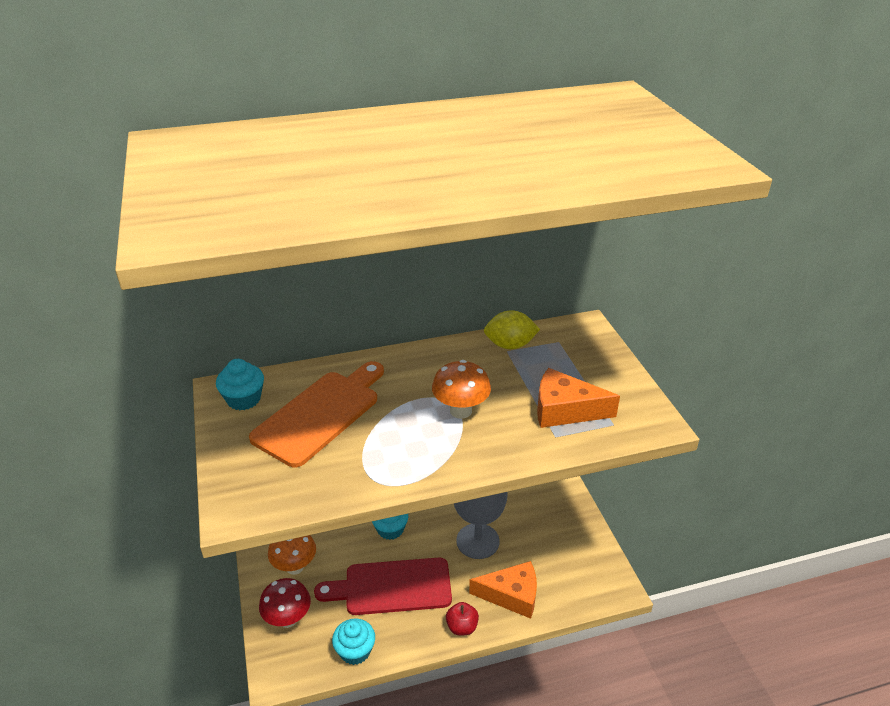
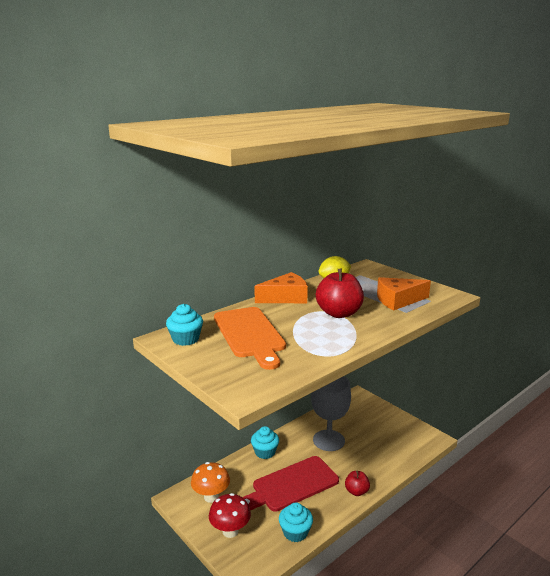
camera: 25 degrees left, 15 degrees down
(320, 414) = (250, 334): orange cutting board -> orange cutting board turned 150 degrees clockwise
(460, 411) = (339, 313): orange mushroom -> red apple
(511, 595) = (373, 463): orange cheese -> orange cheese (286, 298)

